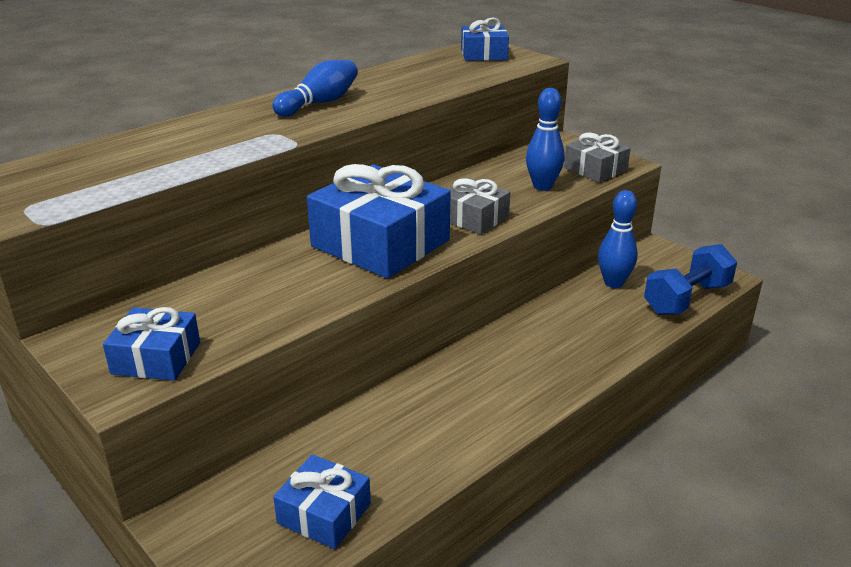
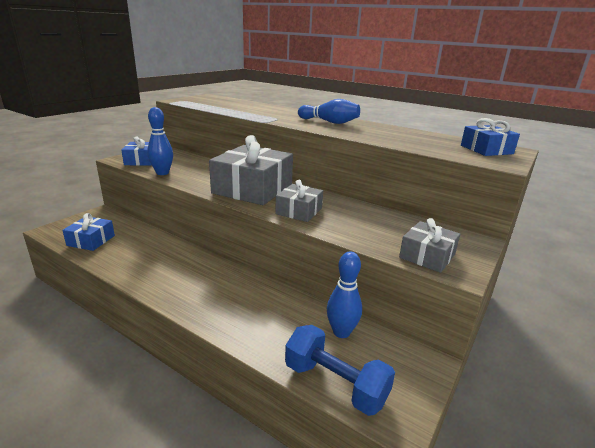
camera: 75 degrees right, 5 degrees down
(380, 243) = (252, 189): blue gift -> grey gift
(542, 186) = (369, 233): blue bowling pin -> blue bowling pin (162, 173)

